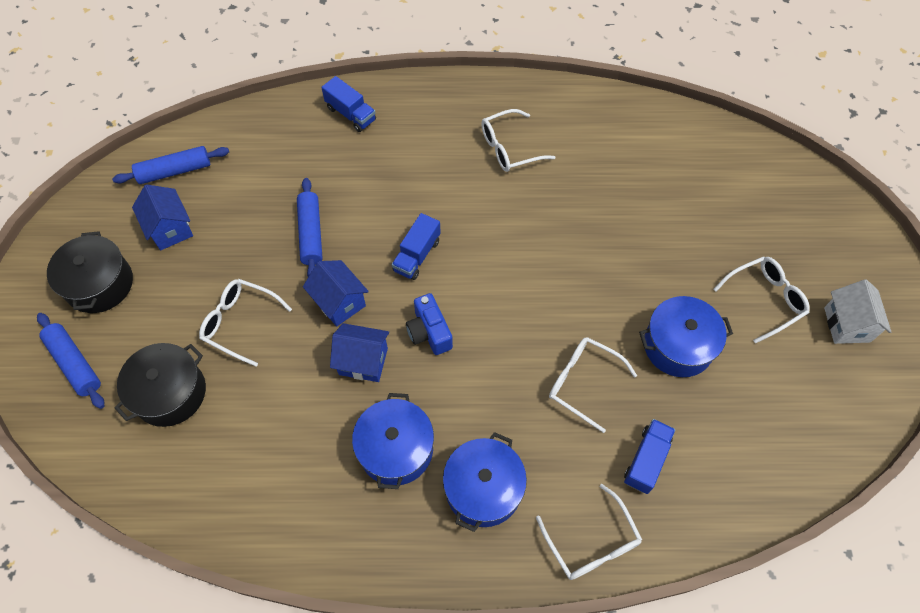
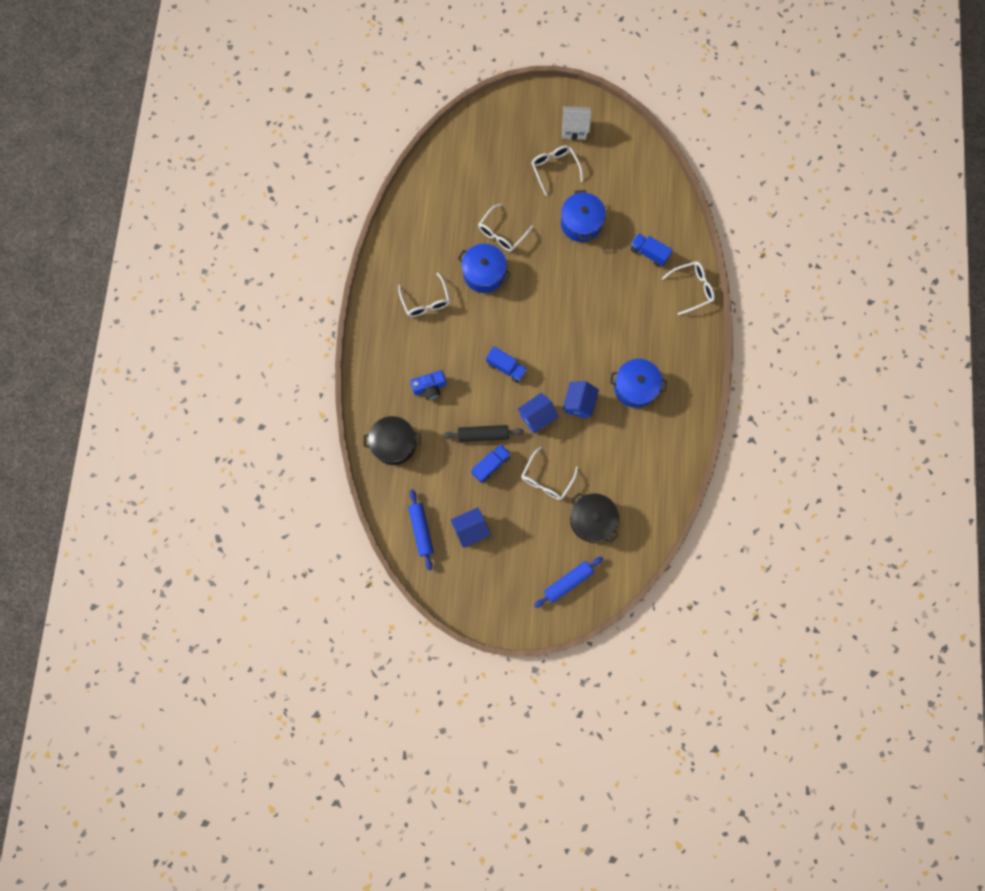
camera: 85 degrees left, 15 degrees up
(99, 284) = (510, 573): black pot -> black pot (394, 444)
(311, 233) = (483, 435): blue rolling pin -> black rolling pin
(351, 114) = (383, 406): blue truck -> blue truck (491, 465)
(429, 332) = (562, 363): blue camera -> blue camera (430, 388)
(483, 489) = (660, 341): blue pot -> blue pot (484, 273)
(582, 382) = (600, 279): white glasses -> white glasses (502, 233)

